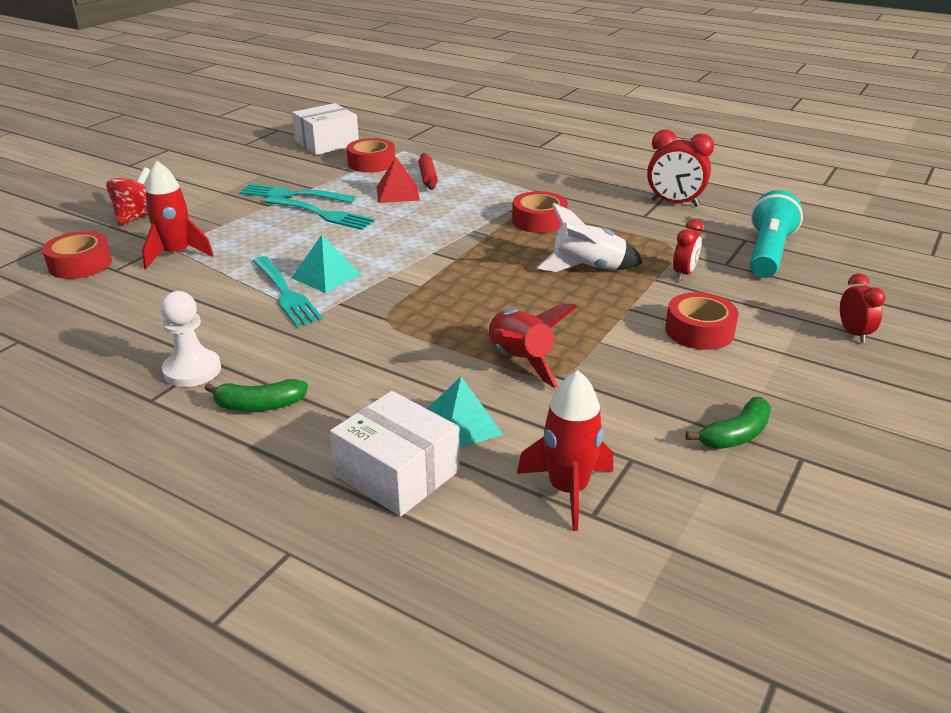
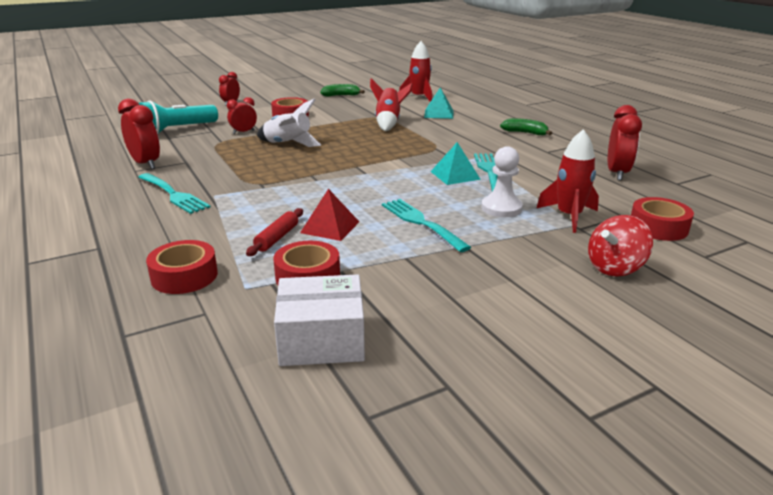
camera: 150 degrees left, 5 degrees down
(102, 338) = (617, 173): none -> red clock
(192, 370) = (558, 149): white pawn -> white pawn (501, 208)
(293, 195) = (434, 253): turquoise fork -> turquoise fork (173, 194)
(397, 473) = (476, 109): white box -> none
(539, 221) = (260, 175): red tape -> red tape (184, 276)

